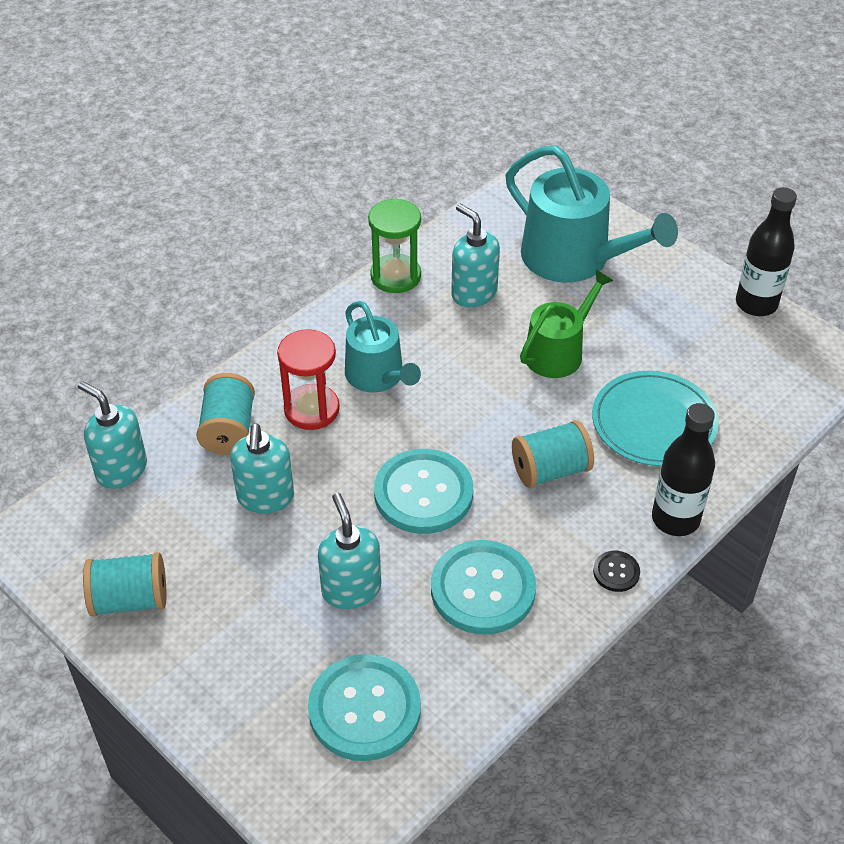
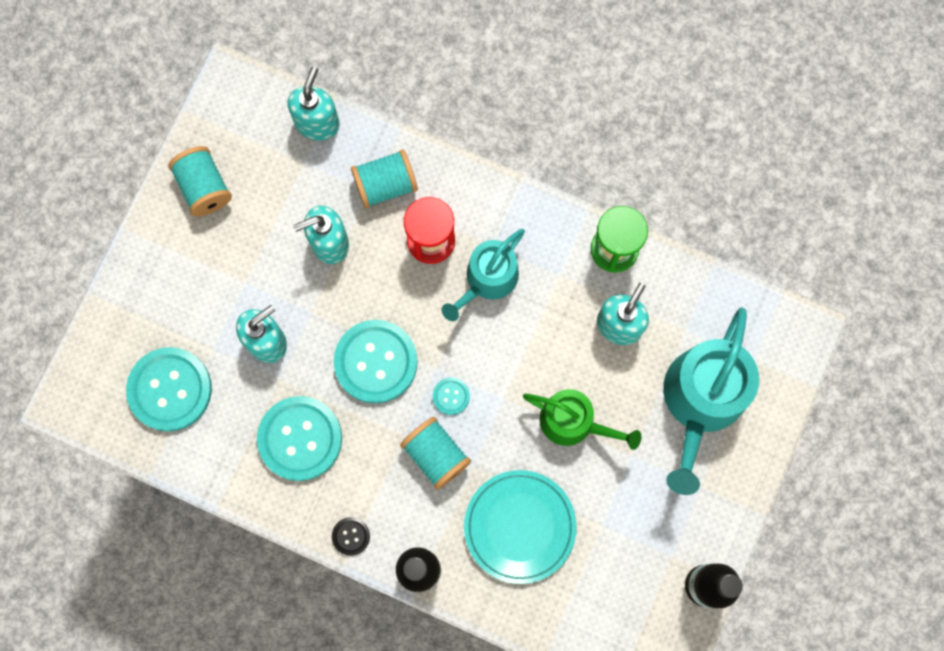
camera: 70 degrees right, 30 degrees up
(490, 440) = (451, 396): none -> turquoise button

